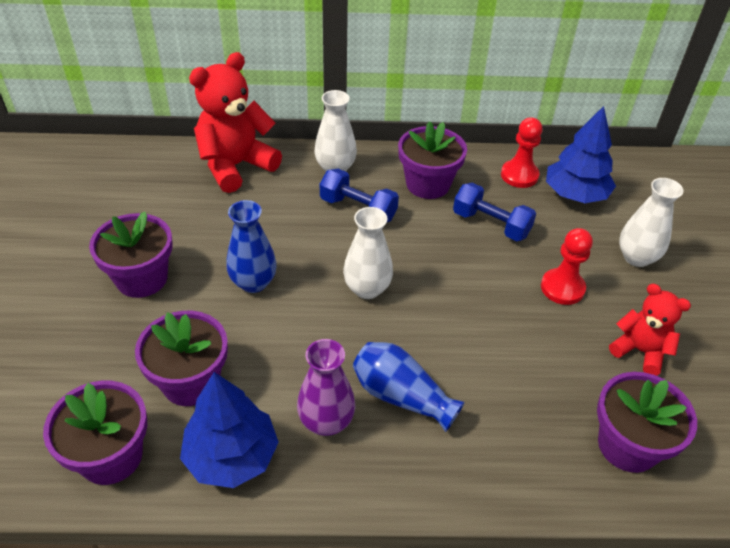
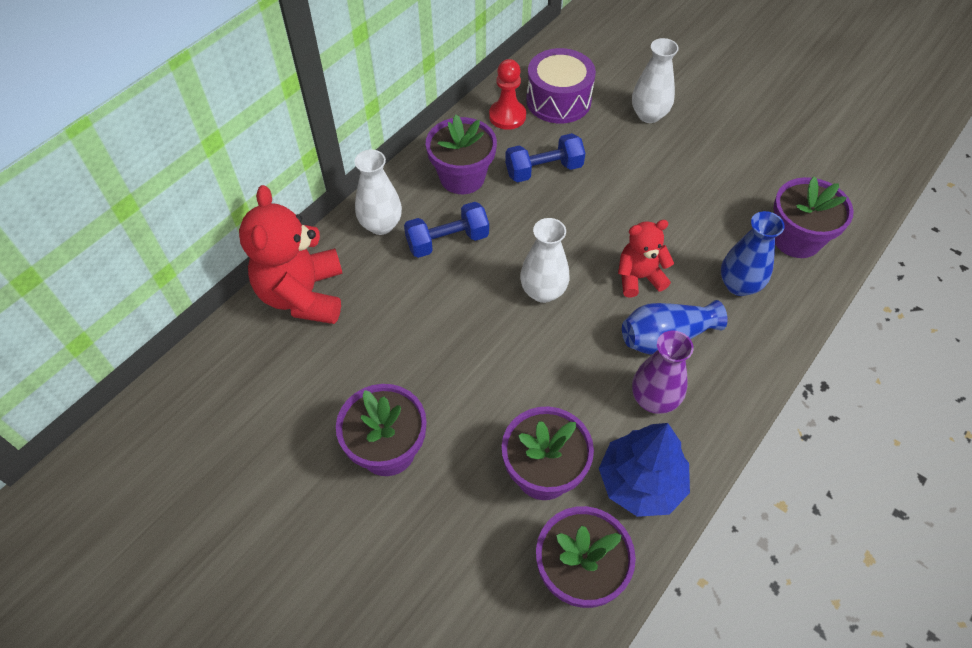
camera: 50 degrees left, 10 degrees up
(253, 282) = (468, 365): blue vase -> blue vase (739, 285)
(562, 288) = (642, 175): red pawn -> none
(575, 194) = (558, 100): blue tree -> purple drum
(640, 351) = (729, 176): red teddy bear -> red teddy bear (639, 277)

